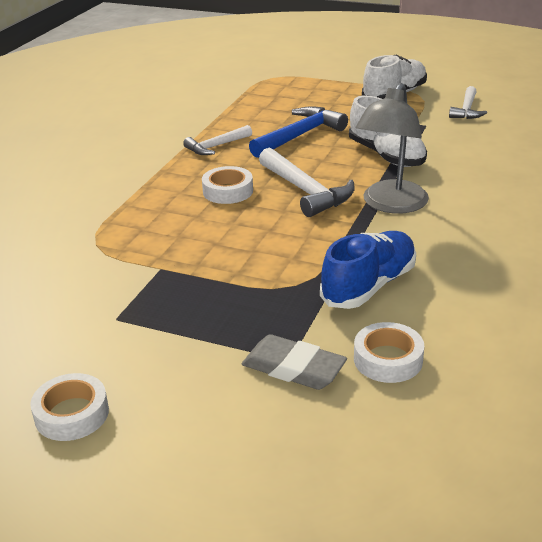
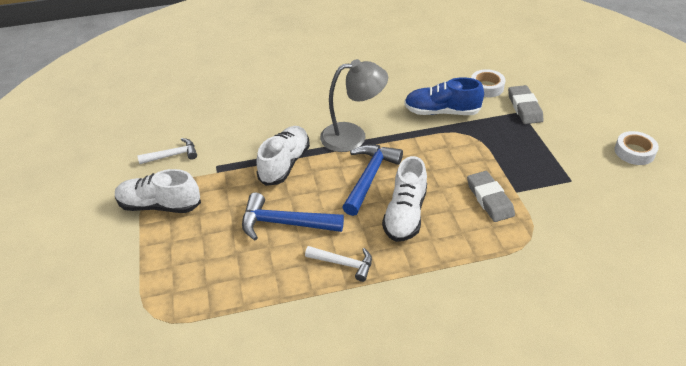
camera: 125 degrees left, 10 degrees up
(176, 246) = (489, 199): none -> grey eraser
(228, 191) = (405, 214): white tape -> white shoe
(306, 191) = (369, 177): white hammer -> blue hammer

